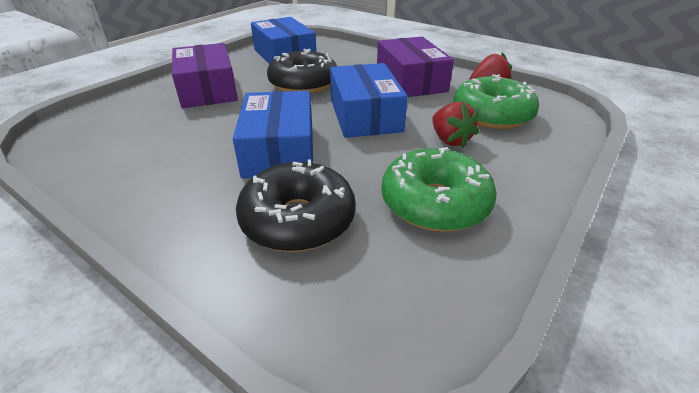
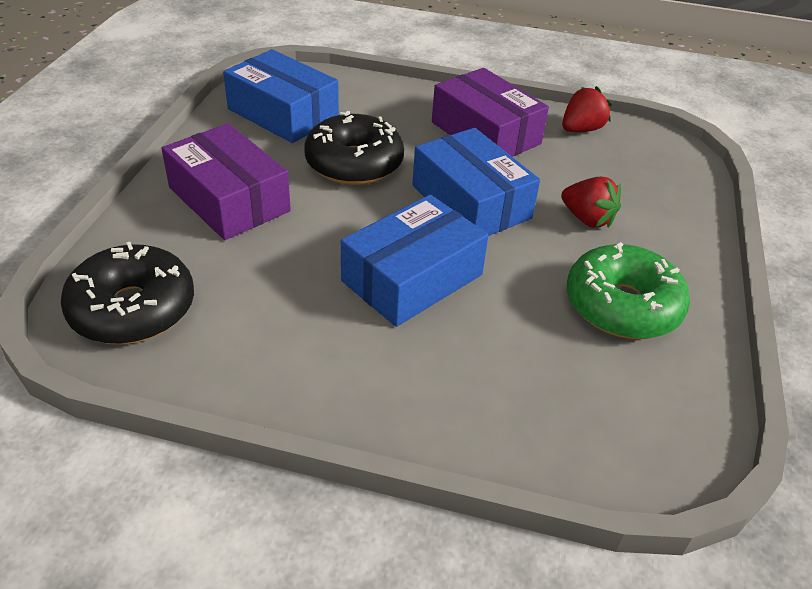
camera: 25 degrees left, 5 degrees up
(279, 150) = (412, 278): blue box -> blue box turned 75 degrees clockwise
(298, 220) = (506, 362): black donut -> black donut (133, 309)
(492, 115) = (608, 172): green donut -> none

